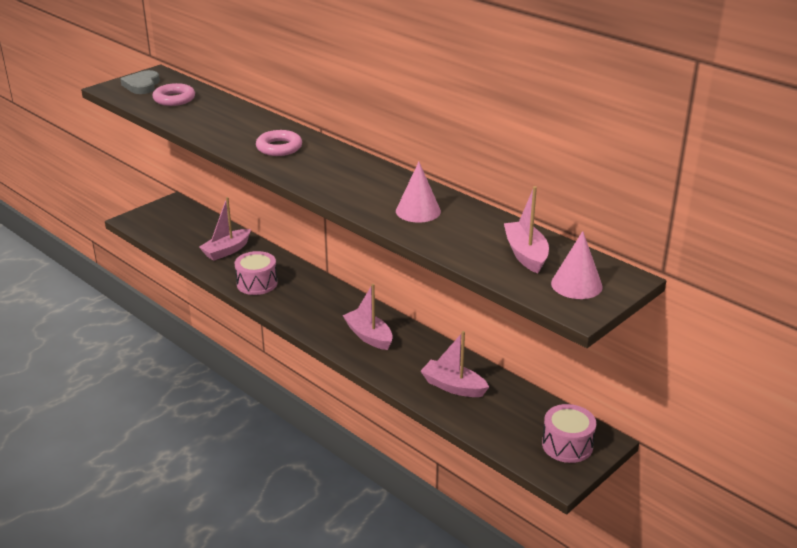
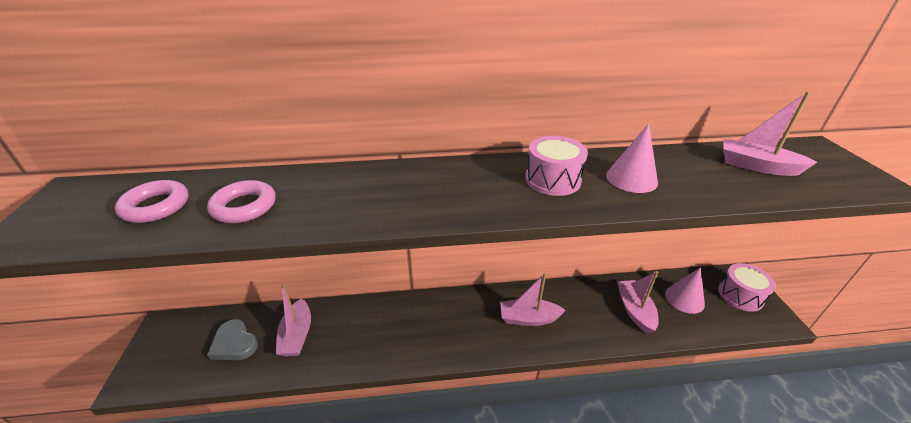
camera: 50 degrees left, 5 degrees up
(142, 85) = (69, 213): grey heart -> grey heart (234, 343)
(257, 283) = (375, 345): pink drum -> pink drum (552, 180)
(279, 147) = (398, 193): pink ring -> pink ring (244, 206)
(453, 386) = (635, 310): pink boat -> pink boat turned 105 degrees clockwise
(576, 285) = (826, 168): pink cone -> pink cone (684, 299)

